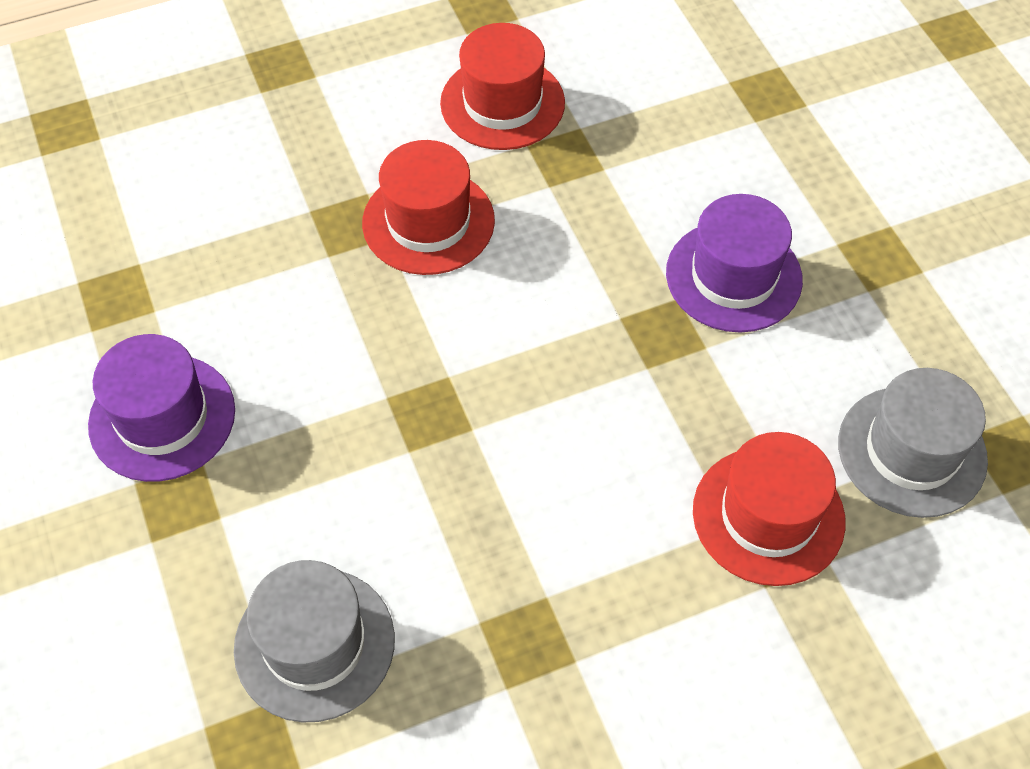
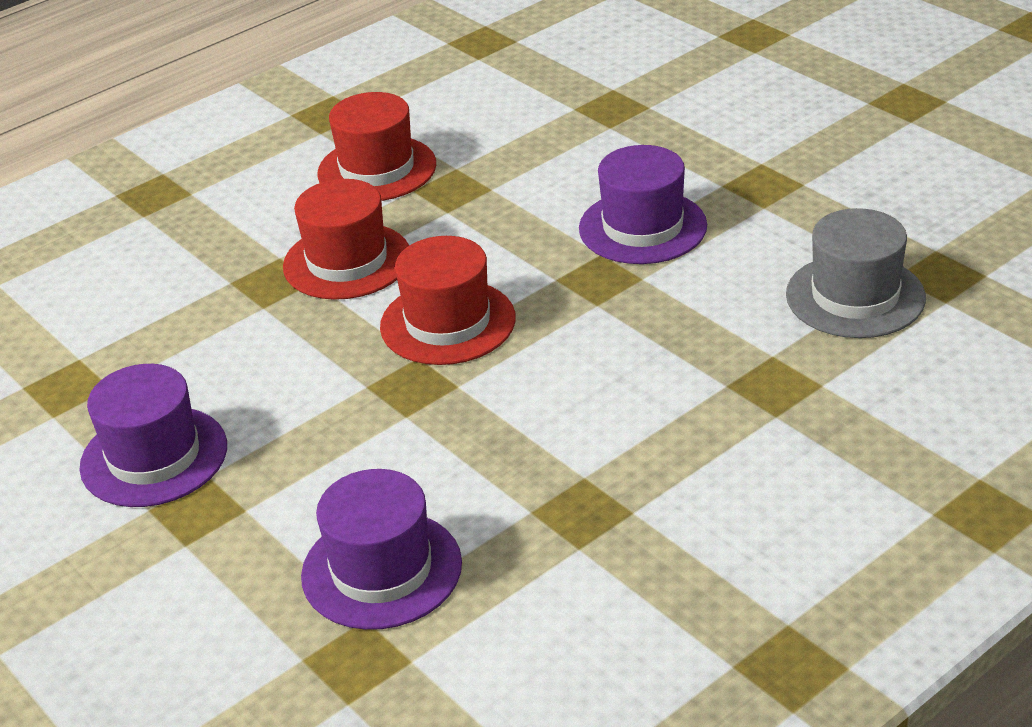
camera: 15 degrees left, 20 degrees down
(314, 644) = (381, 570): grey hat -> purple hat
(768, 515) = (754, 369): red hat -> red hat (448, 322)

